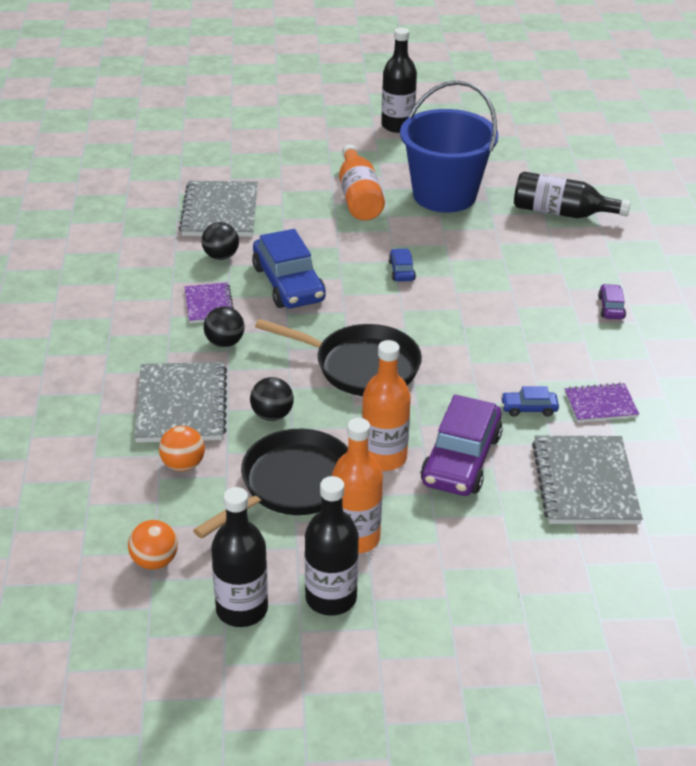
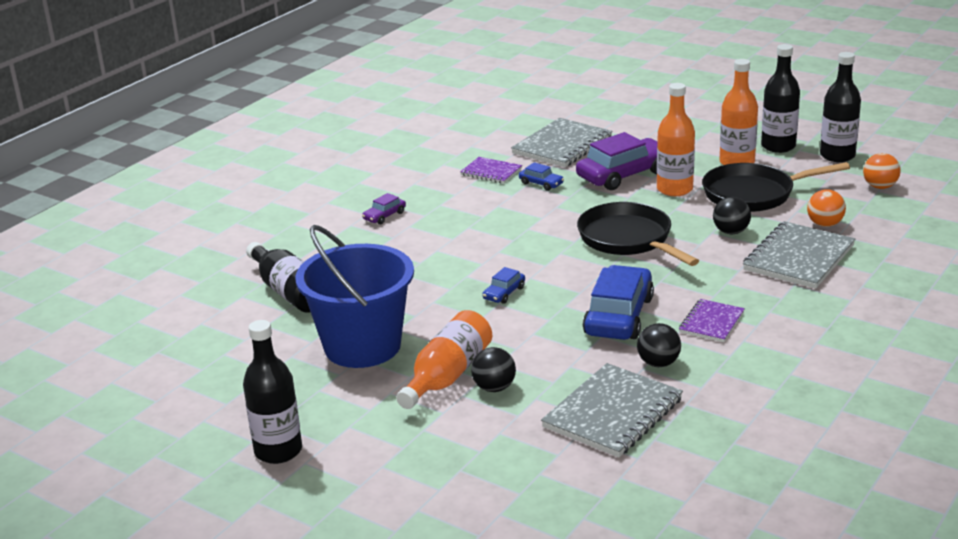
camera: 140 degrees left, 10 degrees down
(224, 343) = (724, 288): black ball -> black ball (494, 388)

